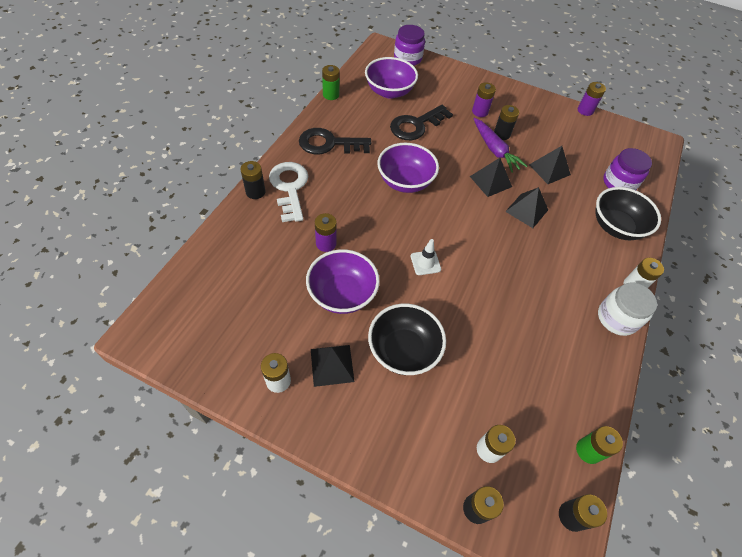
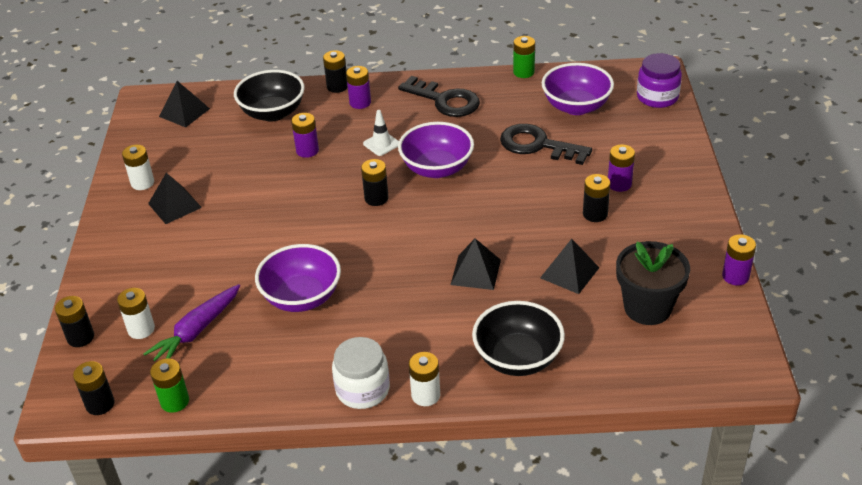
camera: 70 degrees right, 15 degrees down
(289, 188) = (360, 102): white key -> purple battery
(329, 144) = (445, 100): black key -> black key turned 150 degrees clockwise
(342, 294) = (254, 182): purple bowl -> purple bowl (302, 297)
(403, 350) = (216, 241): black bowl -> black bowl (273, 113)
(416, 227) = (376, 198): none -> black battery
(425, 262) = (332, 220): white traffic cone -> white traffic cone (381, 144)
(490, 181) = (498, 230): black pyramid -> black pyramid (184, 112)
(495, 150) = (558, 217): purple carrot -> purple carrot (196, 331)
(595, 153) = (647, 308): none -> black flower pot
(619, 183) = (608, 344): purple jar -> none

